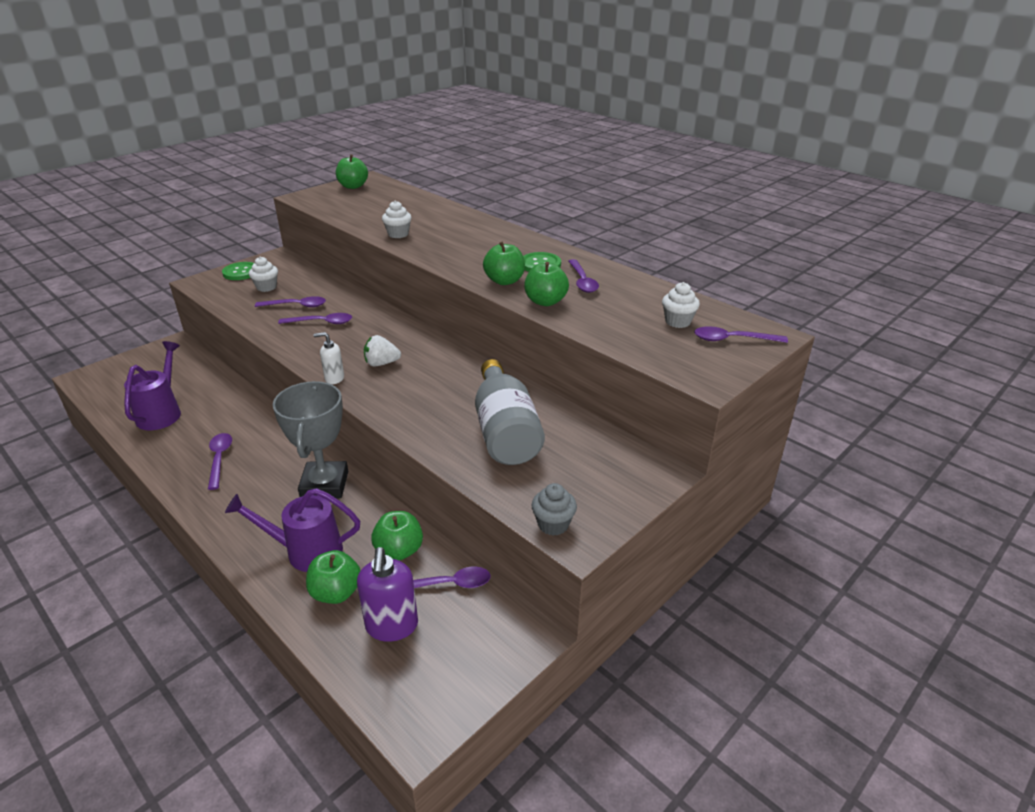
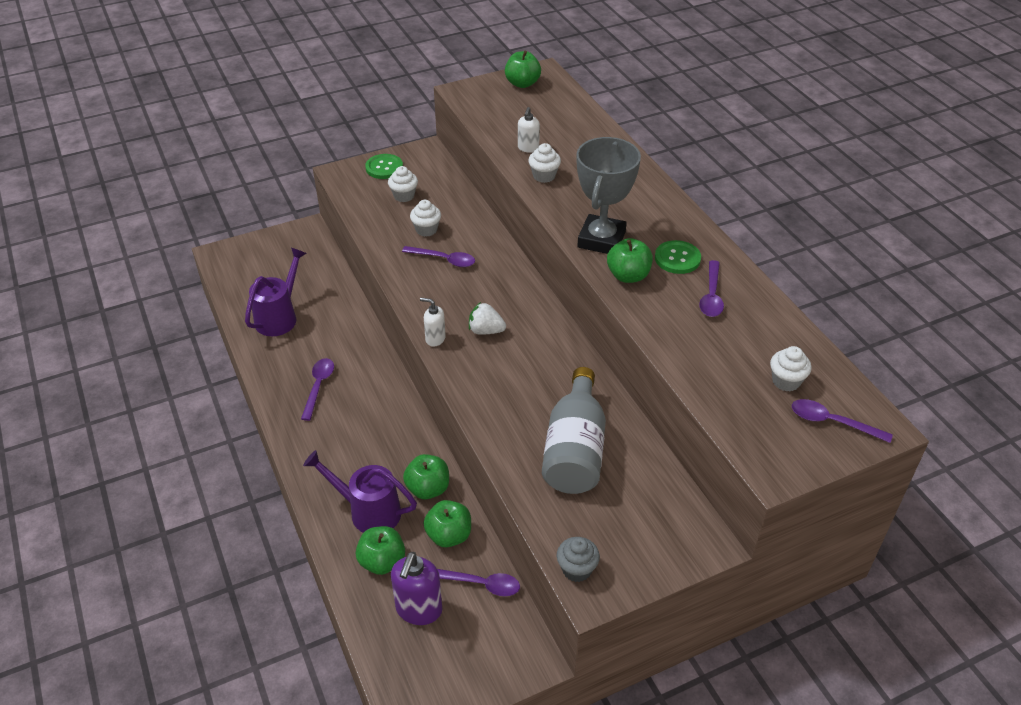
camera: 20 degrees right, 10 degrees up
(296, 306) = (426, 230): purple spoon -> white cupcake
(324, 485) = (403, 443): grey trophy -> grey trophy (601, 240)
(376, 220) = (528, 148): none -> white soap dispenser
(545, 301) = (658, 317): green apple -> green apple (428, 488)

